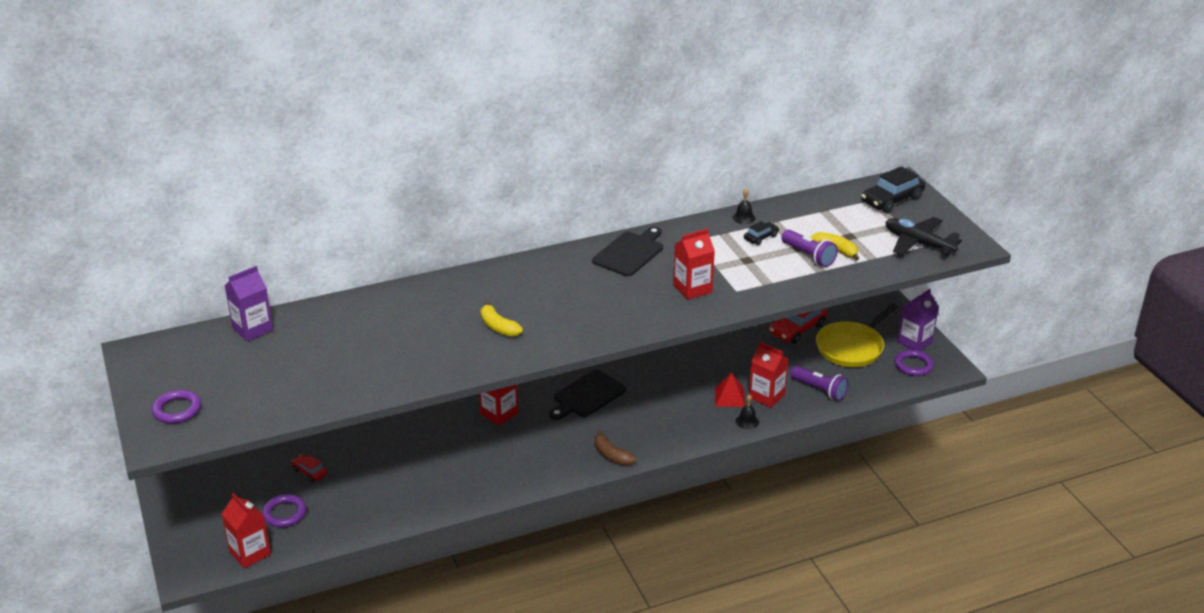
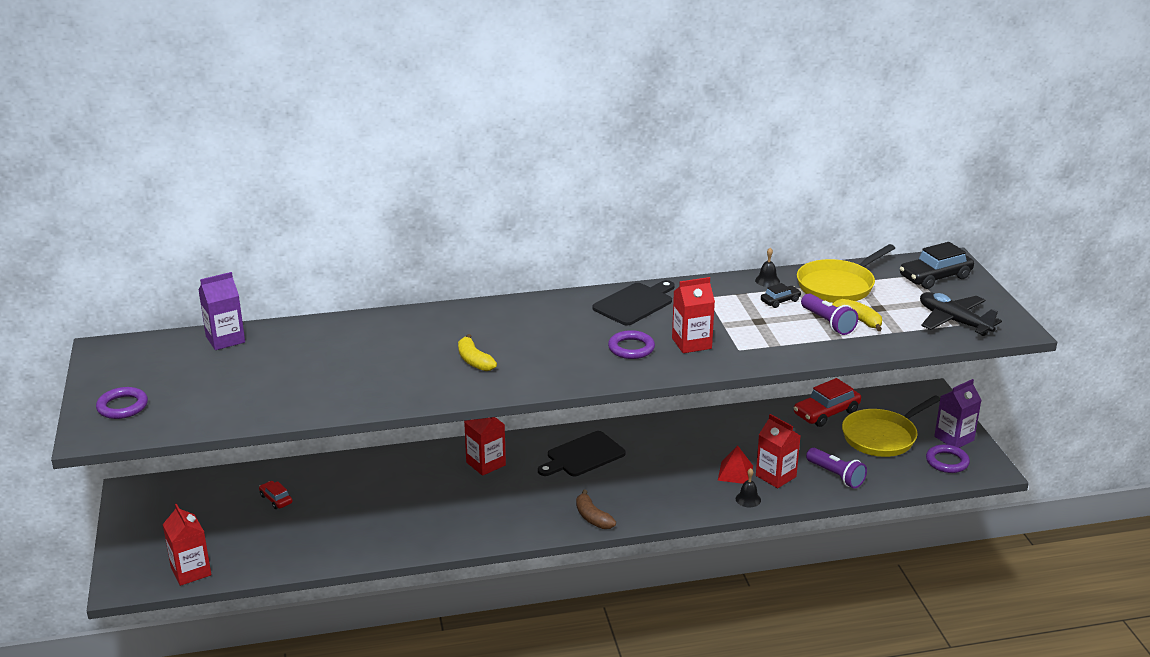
camera: 10 degrees right, 5 degrees down
(284, 513) = (238, 537): purple ring -> purple ring (631, 348)
(808, 217) = (838, 286): none -> yellow pan

